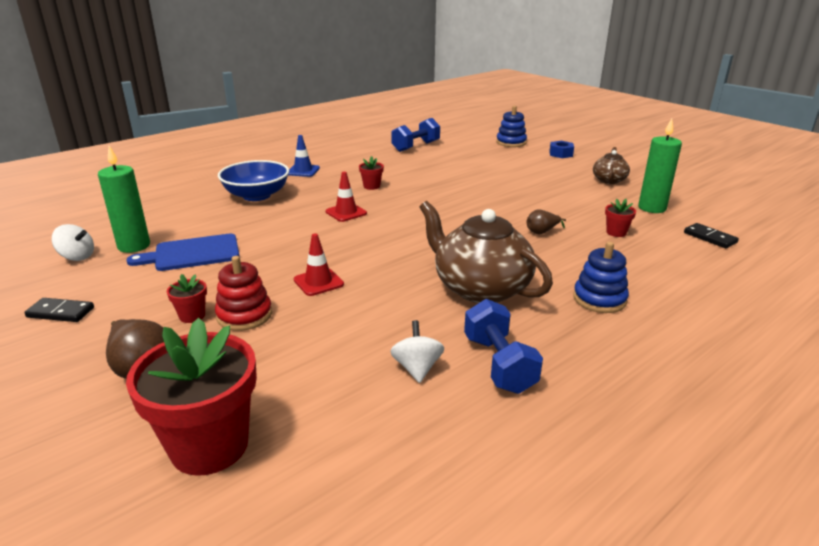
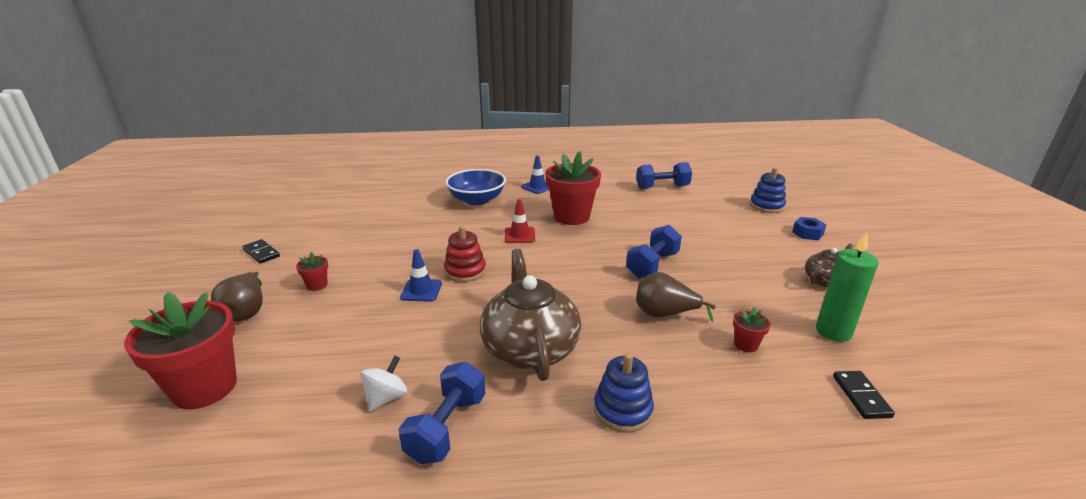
camera: 35 degrees right, 0 degrees up
(77, 257) = (317, 215): white spinning top -> none
(134, 246) = (354, 218): green candle -> none
(192, 253) = (378, 236): blue cutting board -> none
(244, 315) = (344, 298): red stacking toy -> red stacking toy (465, 271)
(318, 282) = (421, 290): red traffic cone -> blue traffic cone
(371, 186) = (571, 217): red flower pot -> red flower pot, size x2.29
(487, 203) = (652, 265): none -> blue dumbbell
(542, 232) = (664, 314): brown pear -> brown pear, size x1.66

